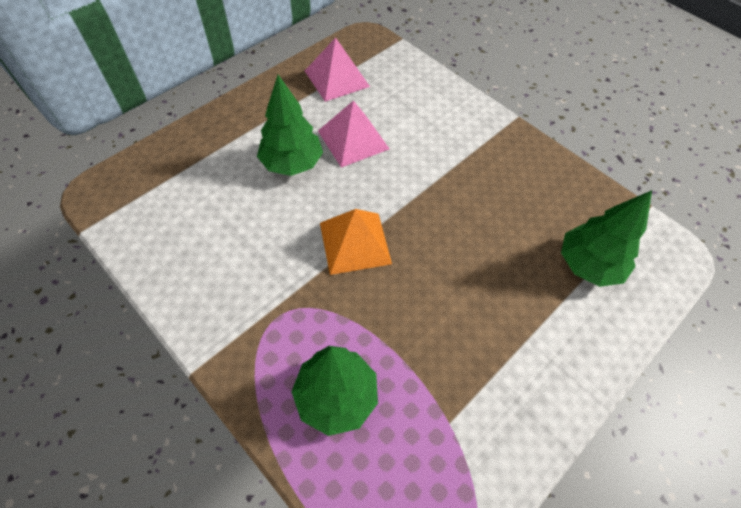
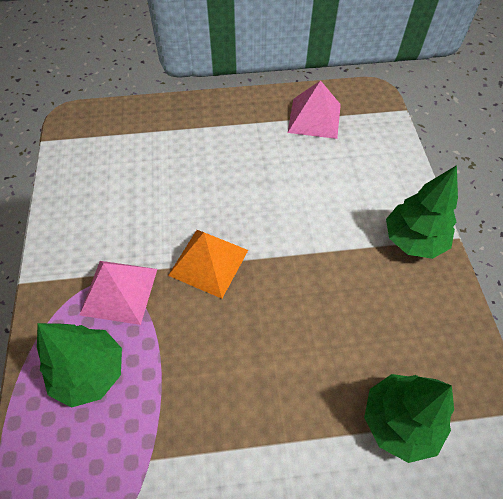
camera: 40 degrees right, 0 degrees up
(292, 163) = (217, 170): green tree -> green tree (413, 240)
(353, 139) = (282, 177): pink pyramid -> pink pyramid (119, 291)

